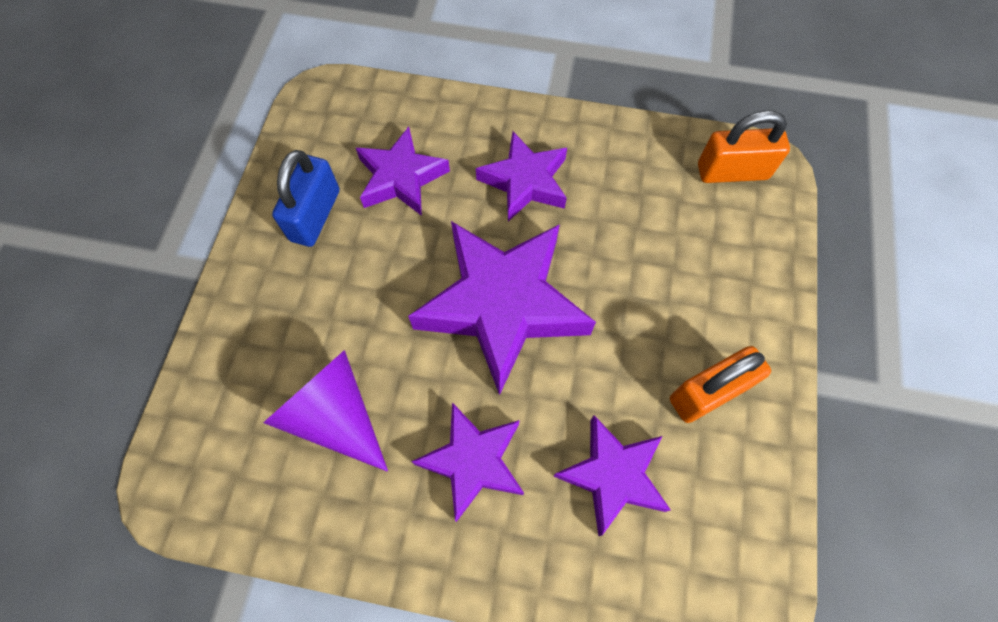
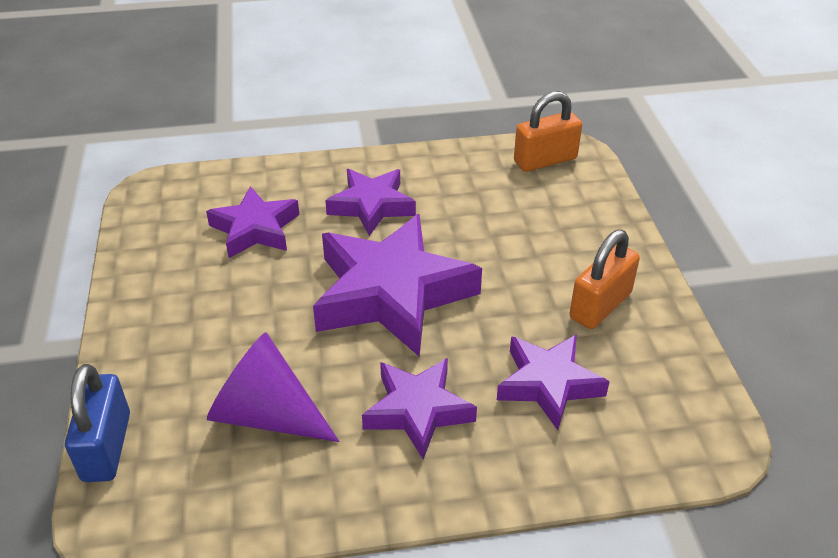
camera: 20 degrees left, 25 degrees down
(315, 215) = (182, 274): blue padlock -> blue padlock (106, 447)

